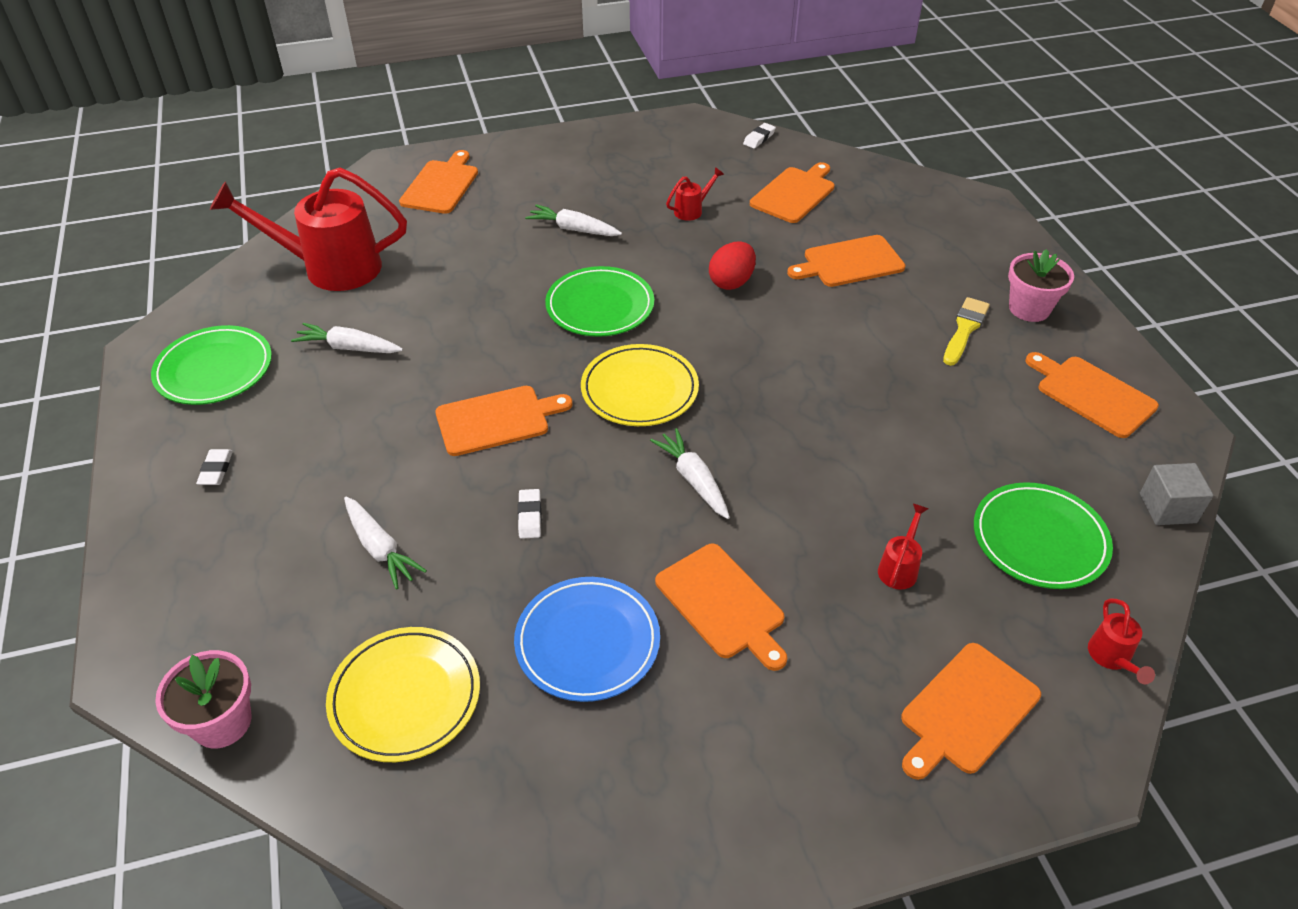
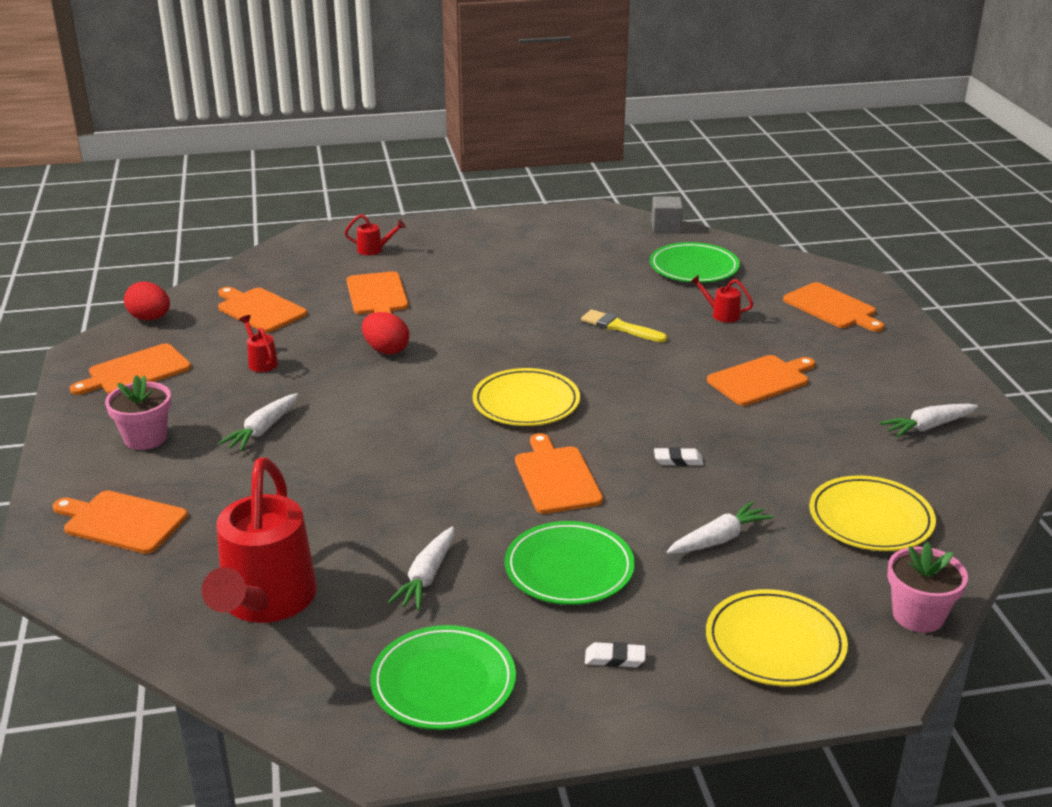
camera: 85 degrees left, 15 degrees down
(208, 587) = (775, 643): none -> yellow plate
(587, 642) = (803, 436): blue plate -> none
(600, 306) = (401, 418): green plate -> green plate (569, 568)
(693, 480) = (637, 383): white carrot -> white carrot (928, 427)
(759, 138) = (150, 318): white eraser -> red egg
(965, 329) = (479, 262): yellow brush -> yellow brush (619, 327)
(1029, 308) = (461, 237): pink flower pot -> pink flower pot (145, 438)
(1092, 394) = (559, 231): orange cutting board -> orange cutting board (135, 371)
(1111, 658) = (785, 262): red watering can -> red watering can (374, 250)

